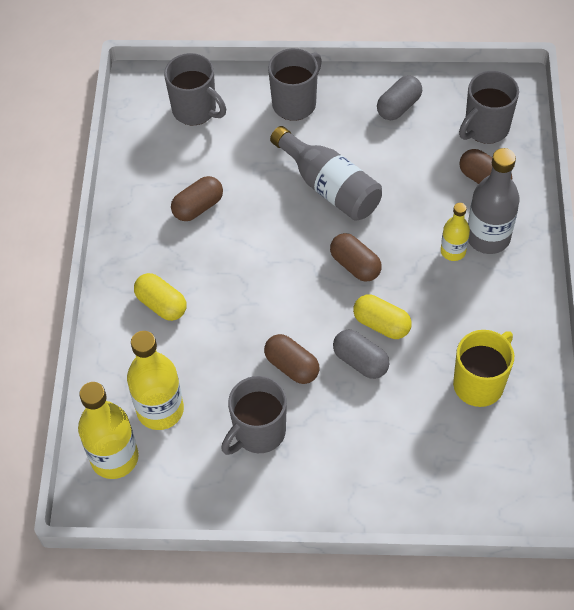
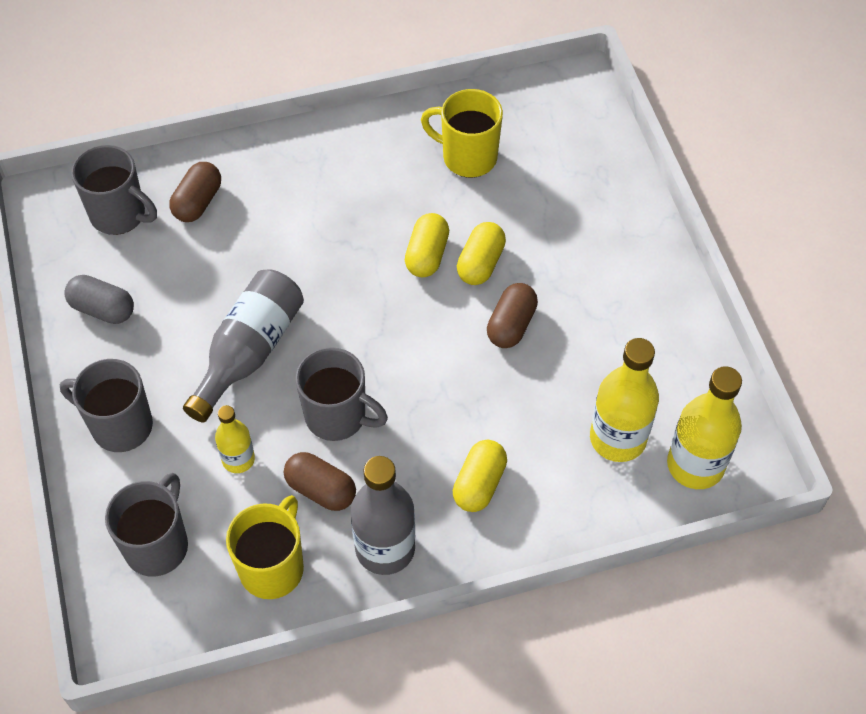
camera: 110 degrees left, 0 degrees up
(152, 168) = (272, 567): none -> yellow mug
(258, 432) = (604, 334): grey mug -> grey mug (337, 416)
(355, 265) = (356, 298): brown capsule -> none
(360, 361) = (480, 263): grey capsule -> yellow capsule
(453, 251) = (308, 211): yellow bottle -> yellow bottle (238, 459)
(488, 237) = (280, 183): grey bottle -> grey bottle (385, 548)

